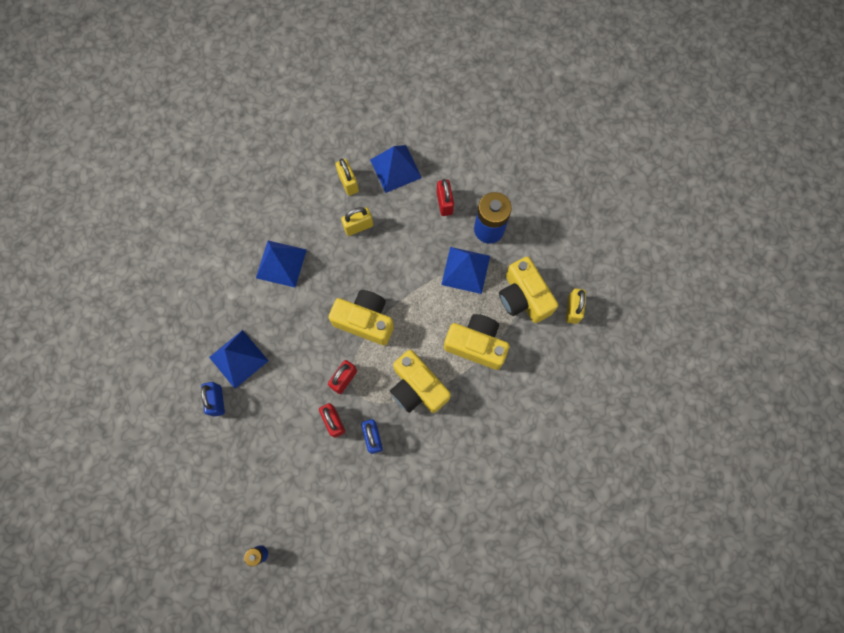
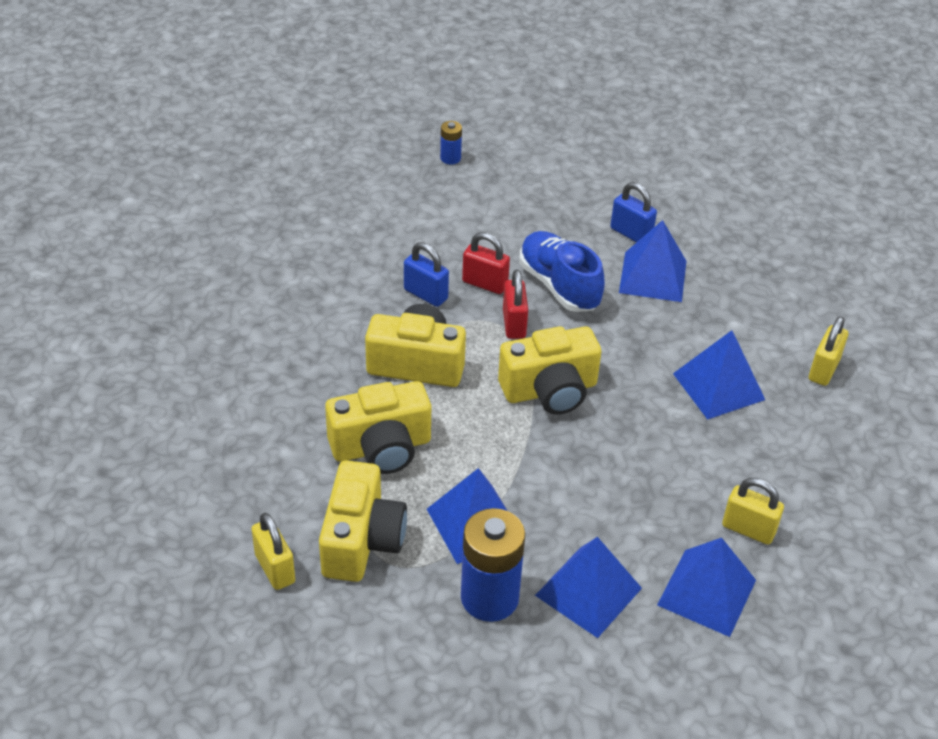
camera: 140 degrees right, 30 degrees down
(295, 390) = (559, 285): none -> blue shoe
(358, 226) = (673, 485): yellow padlock -> yellow padlock (823, 370)
(444, 203) = (588, 591): red padlock -> blue pyramid
(523, 297) = (361, 540): yellow camera -> yellow camera turned 75 degrees clockwise

